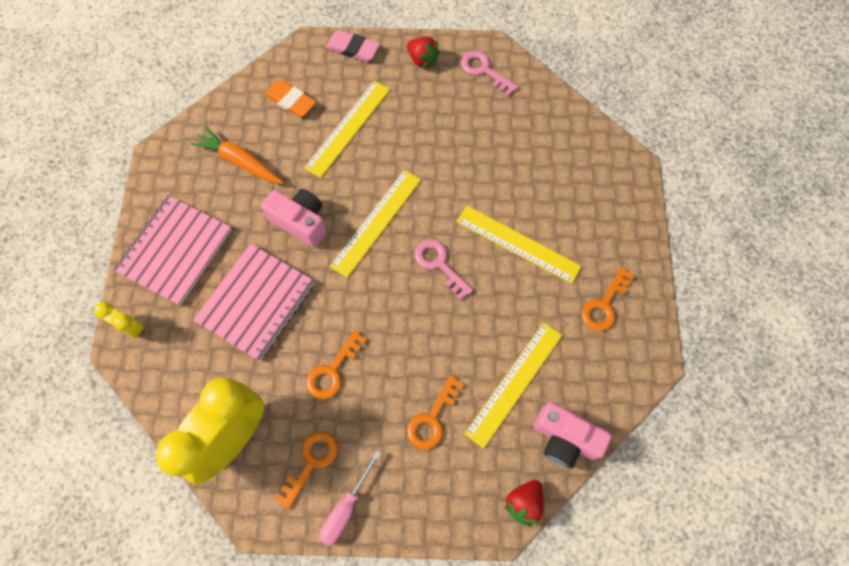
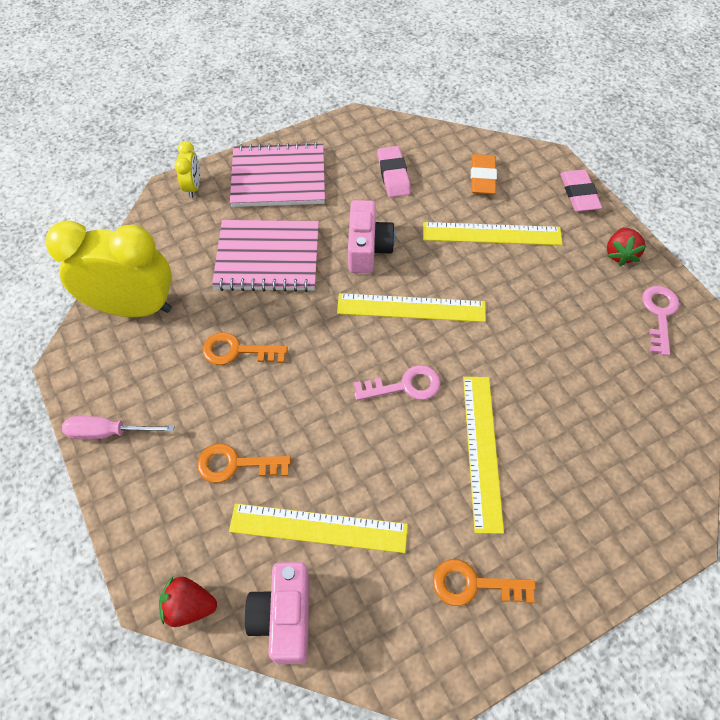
camera: 60 degrees right, 10 degrees down
(240, 161) = (393, 175): orange carrot -> pink eraser
(311, 462) = (139, 380): orange key -> none
(439, 264) = (405, 386): pink key -> pink key turned 60 degrees clockwise

